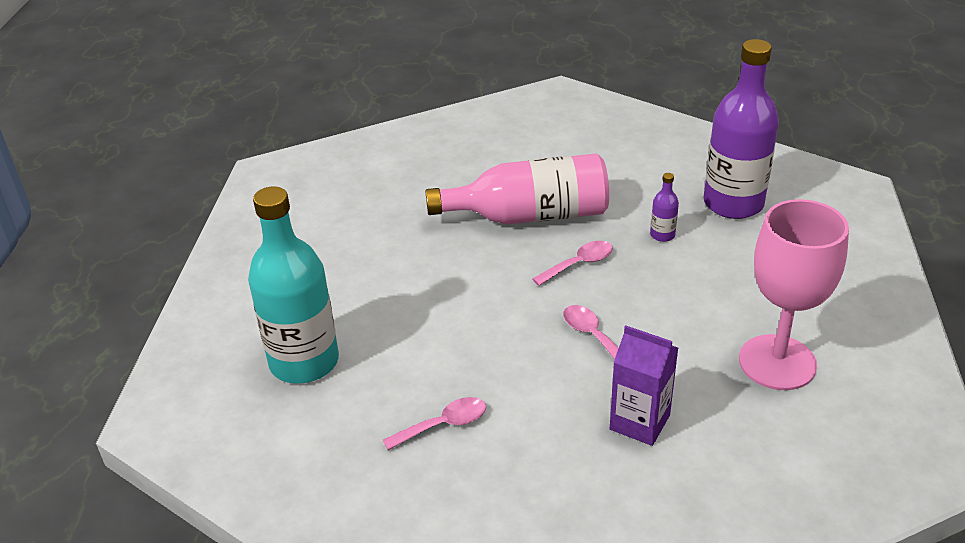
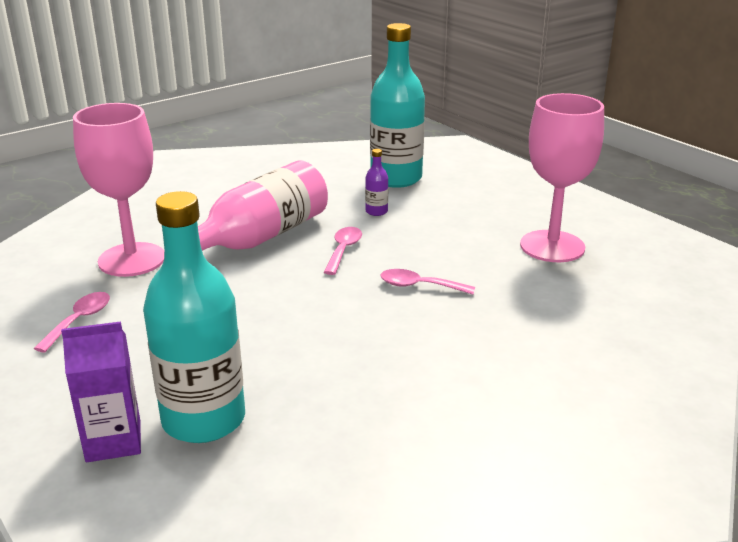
camera: 45 degrees left, 10 degrees down
(415, 191) = (132, 260): none -> pink goblet
(444, 425) = (396, 394): pink spoon -> pink spoon (79, 321)
(639, 422) = (526, 318): purple carton -> purple carton (113, 441)
(733, 203) = (396, 178): purple bottle -> turquoise bottle

